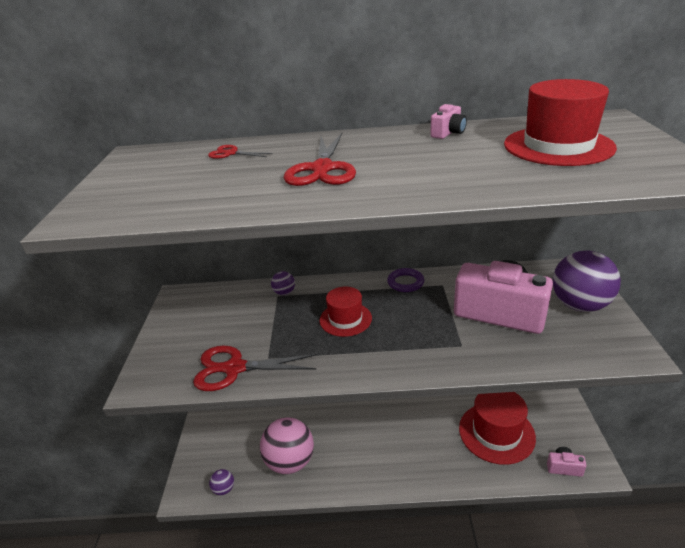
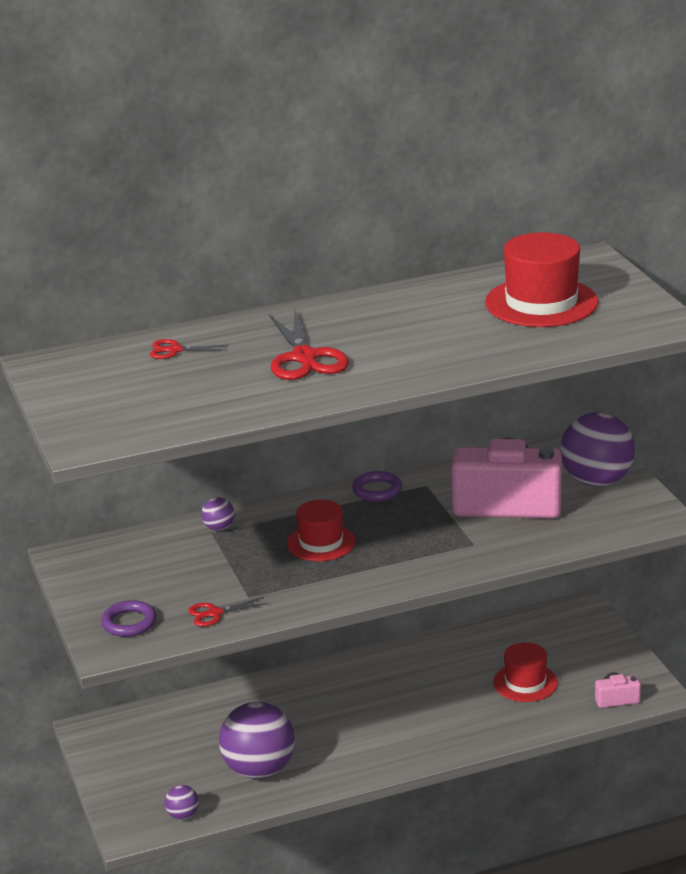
camera: 20 degrees left, 5 degrees down
(173, 362) = (129, 623): none -> purple ring
(235, 368) = (215, 613): red scissors -> red scissors, size x0.52
(290, 461) = (259, 770): pink ball -> purple ball
(448, 133) = (418, 296): pink camera -> none
(496, 432) = (525, 682): red hat -> red hat, size x0.62

